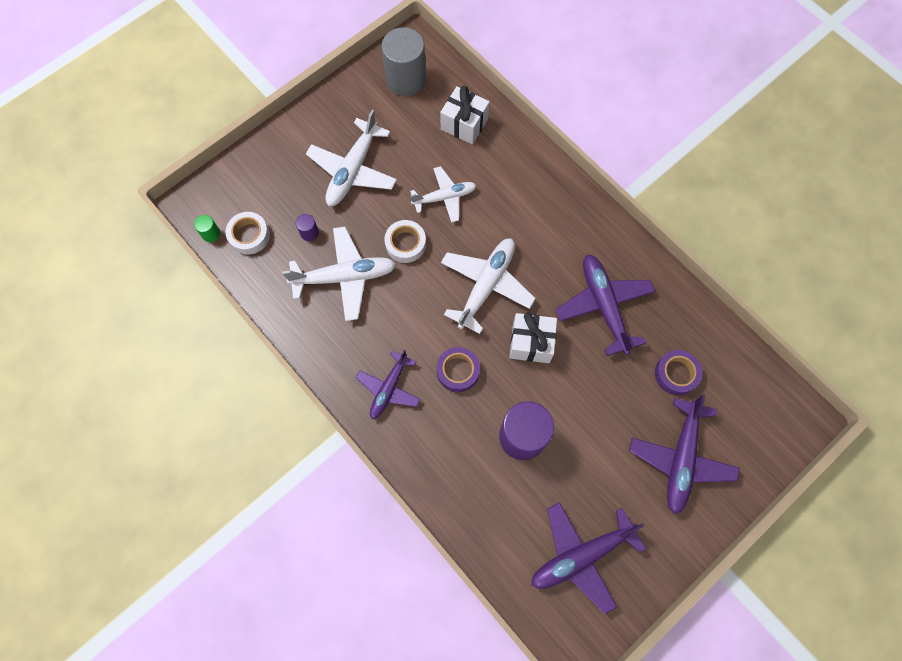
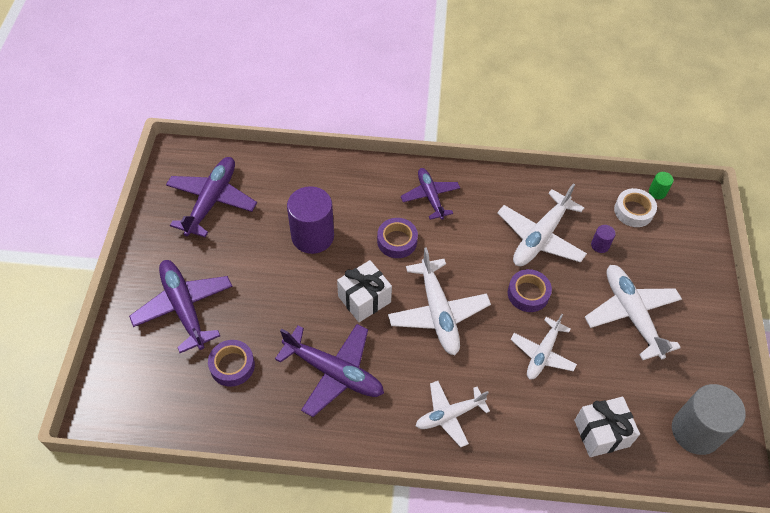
camera: 135 degrees right, 15 degrees down
(405, 244) = (528, 293): white tape -> purple tape
(550, 212) = (449, 415): none -> white plane

